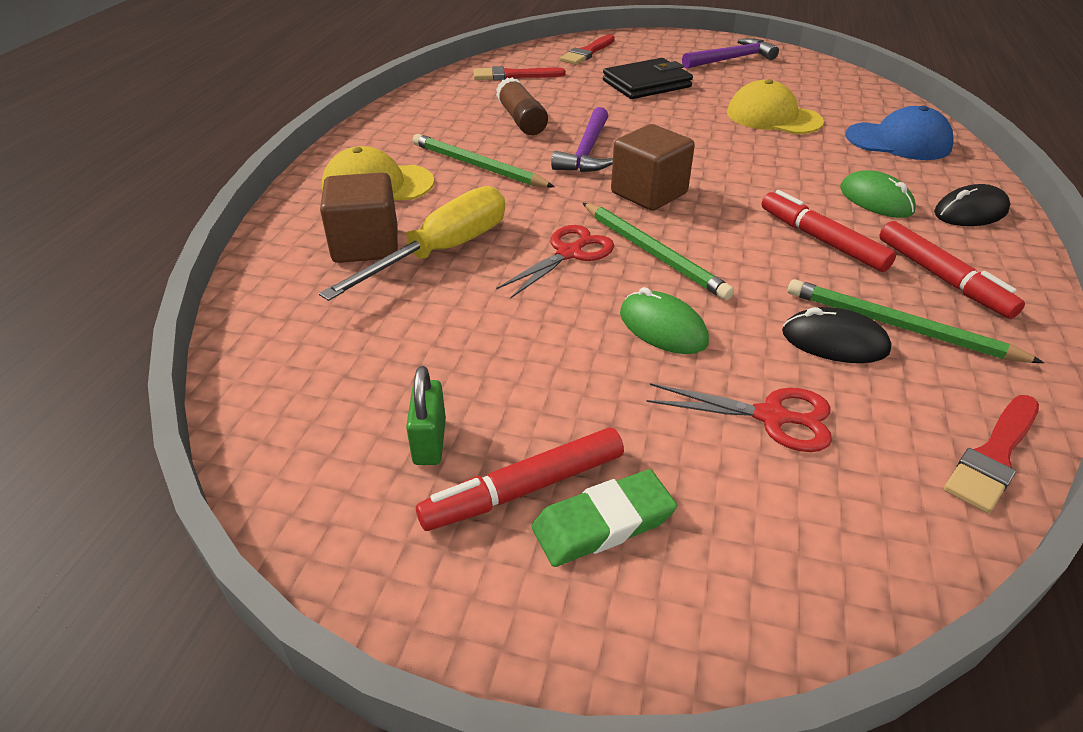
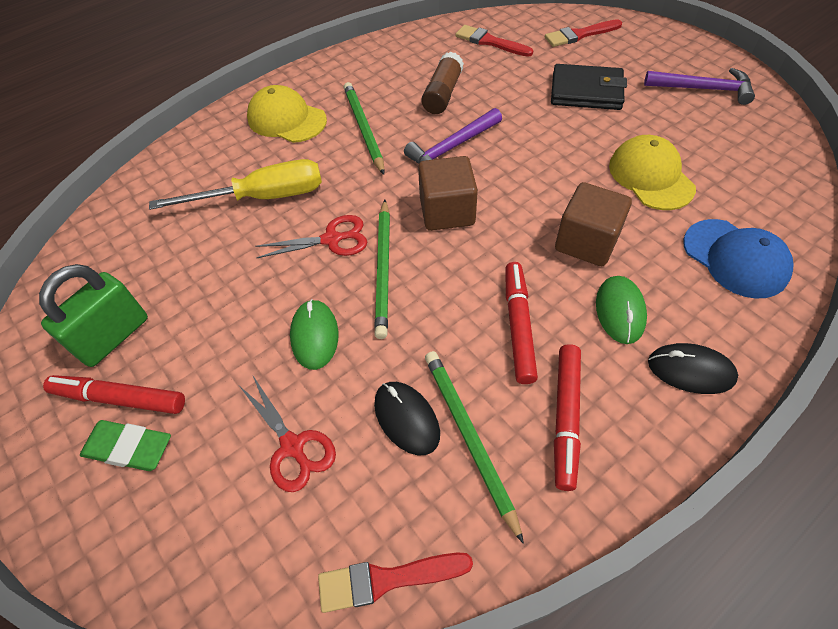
camera: 40 degrees right, 15 degrees up
(365, 245) = (229, 169): brown cube -> brown cube (586, 242)
(429, 442) = (113, 336): green padlock -> green padlock, size x1.70

